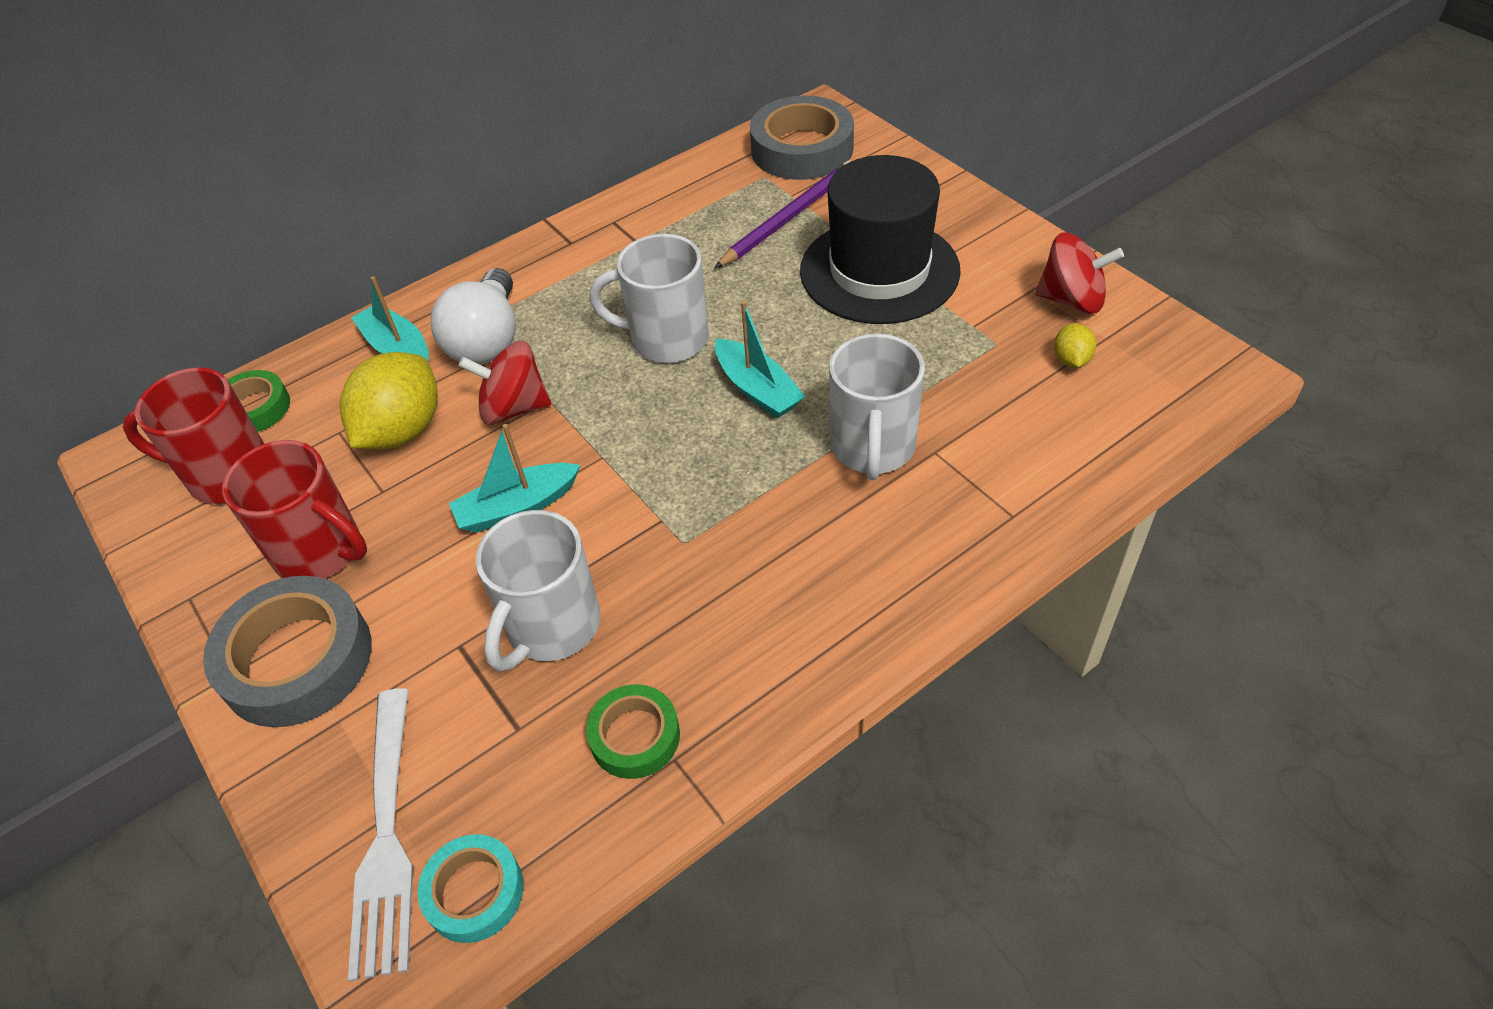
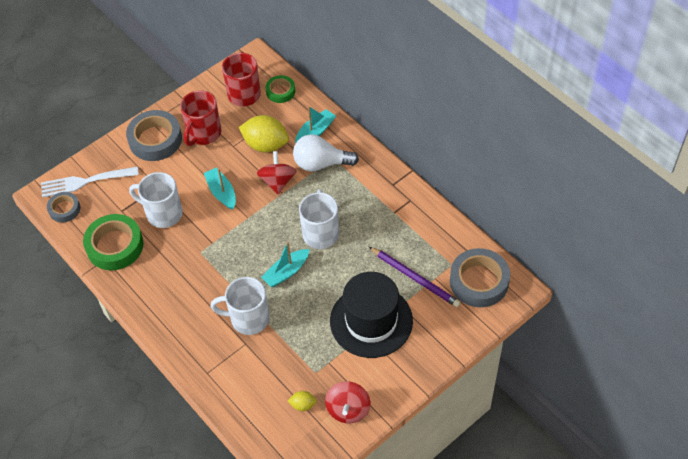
camera: 85 degrees right, 5 degrees up
(474, 892) = (64, 209): turquoise tape -> grey tape
(635, 736) = (115, 246): green tape -> green tape, size x1.76

